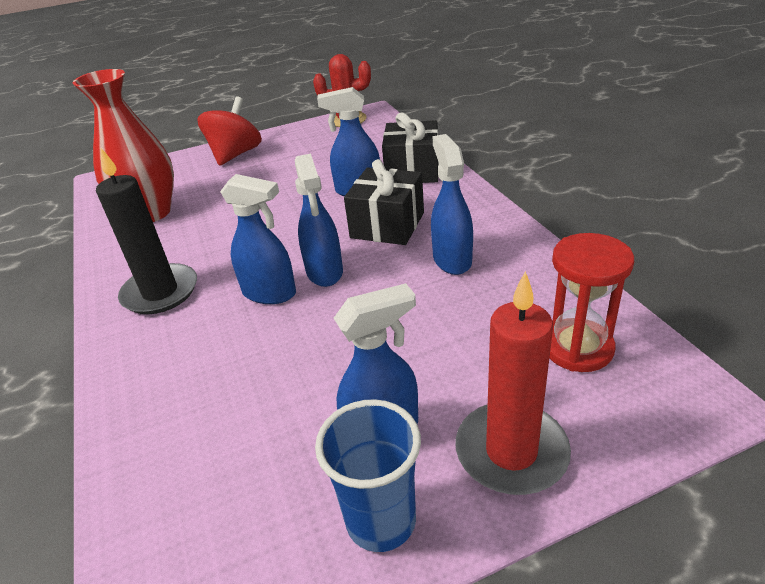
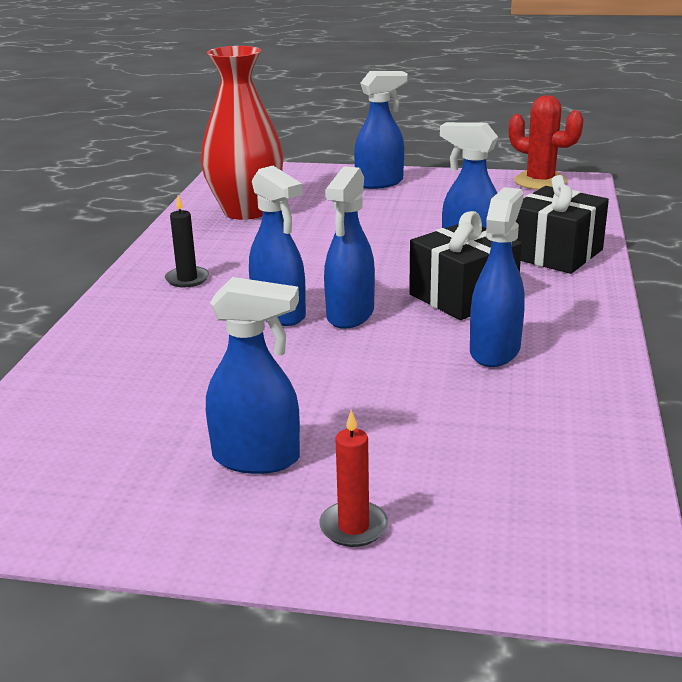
camera: 30 degrees right, 10 degrees down
(160, 292) = (187, 279): black candle -> black candle, size x0.51
(235, 155) = (380, 183): red spinning top -> blue spray bottle
(381, 521) = (180, 519): blue cup -> none
(511, 452) = (353, 527): red candle -> red candle, size x0.51
(577, 348) = (534, 479): red hourglass -> none

